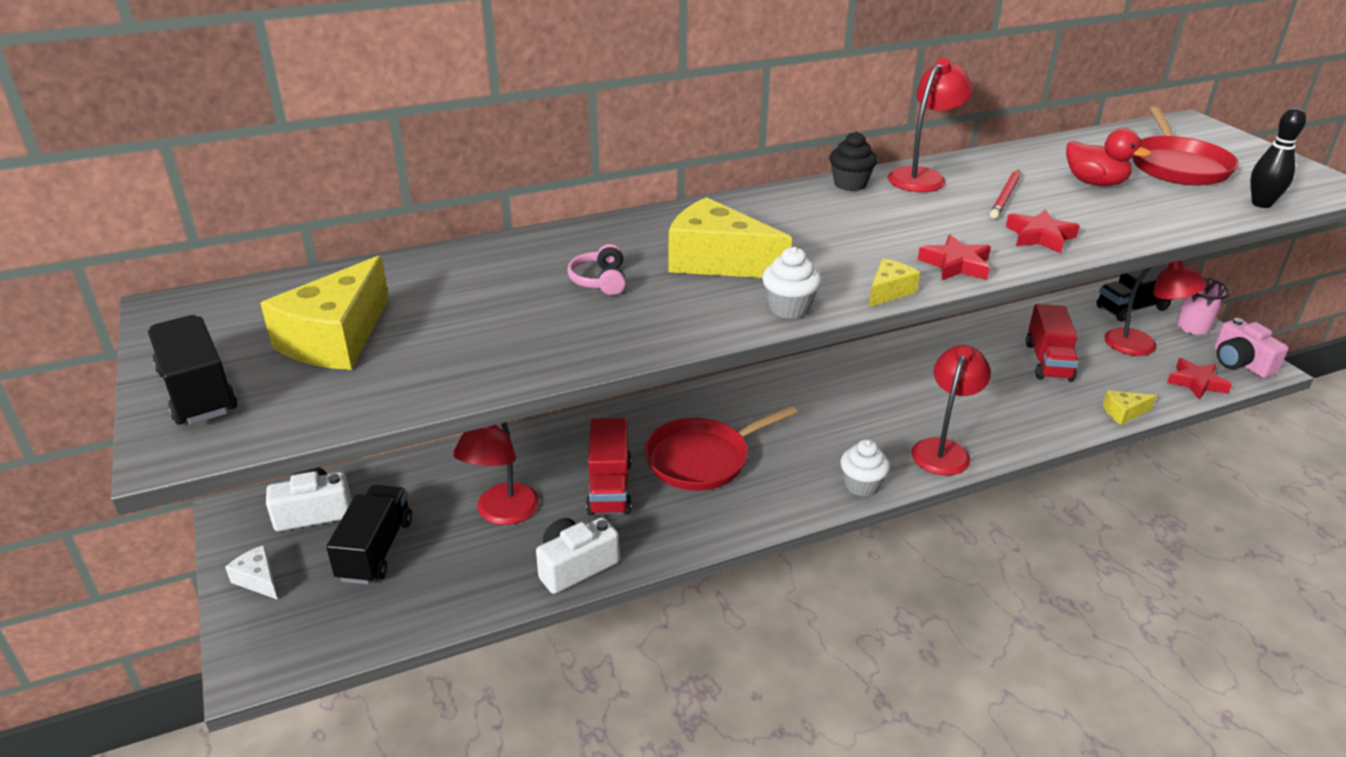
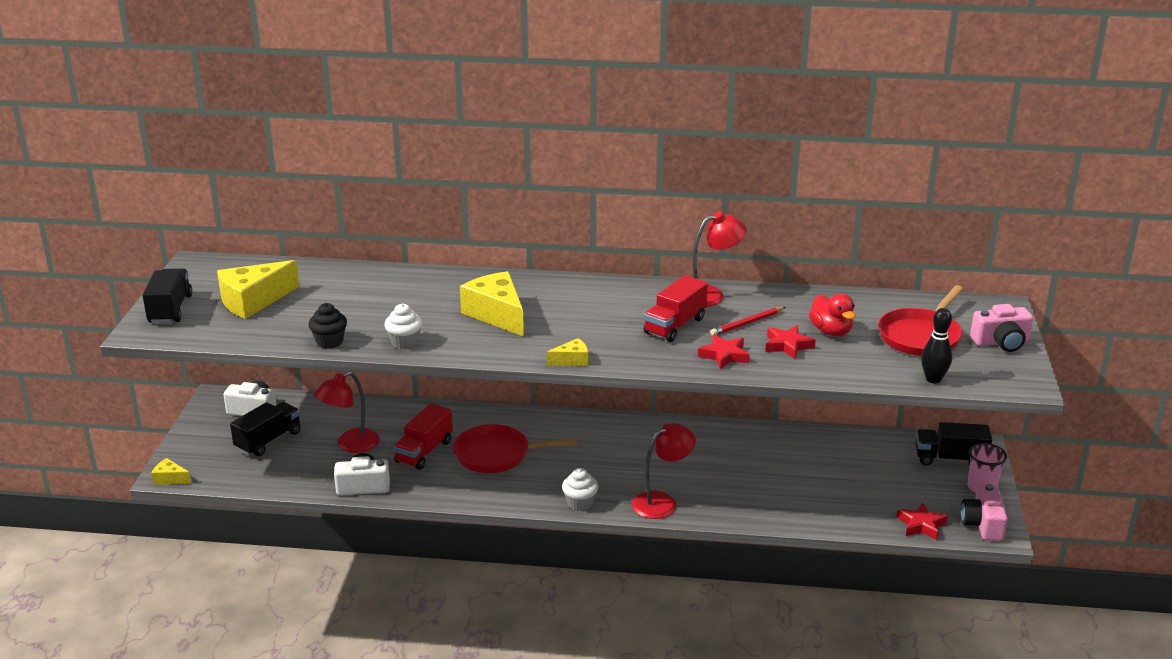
camera: 30 degrees right, 5 degrees down
(258, 580) = (200, 435): white cheese -> none
(600, 281) = (417, 307): pink headphones -> none
(789, 308) = (500, 352): white cupcake -> white cupcake (404, 342)
(850, 184) = (652, 287): black cupcake -> black cupcake (329, 342)
(956, 265) = (638, 357): red star -> red star (787, 345)
(1048, 361) = (819, 473): red truck -> red truck (675, 325)
(1123, 413) = (829, 524): yellow cheese -> yellow cheese (170, 479)
(1141, 346) = (914, 487): red lamp -> none
(1248, 154) = (1001, 342): none -> pink camera

